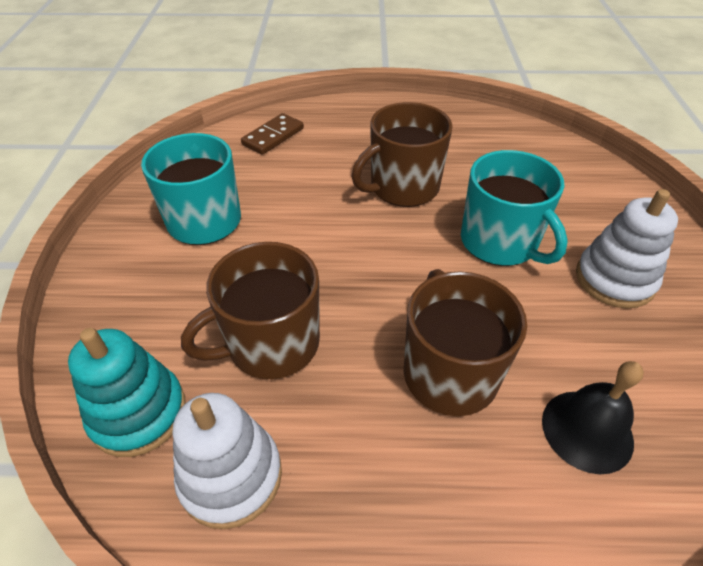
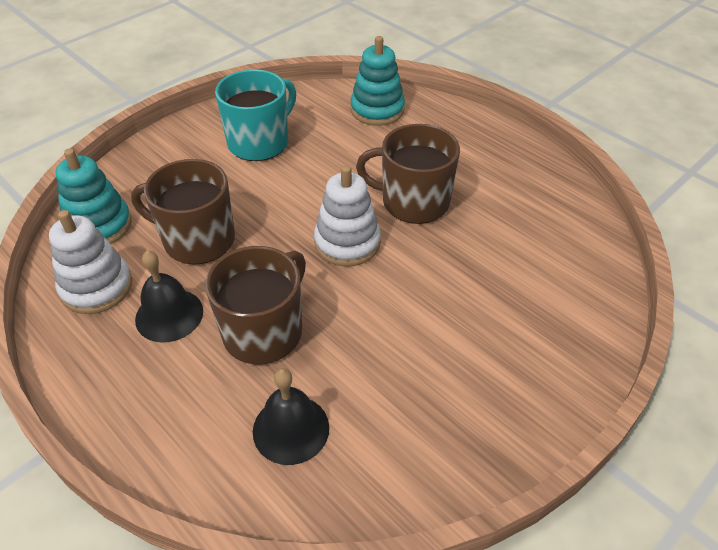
camera: 45 degrees right, 0 degrees up
(273, 136) = (377, 110): brown domino -> turquoise stacking toy
(348, 434) = (169, 315): none -> black bell
(500, 242) = (422, 286): turquoise mug -> none
(614, 279) = (467, 373): white stacking toy -> white stacking toy (347, 243)

